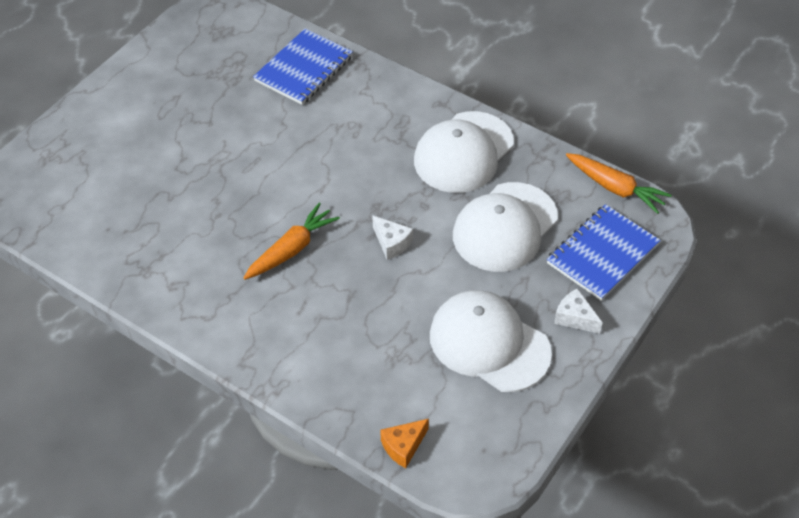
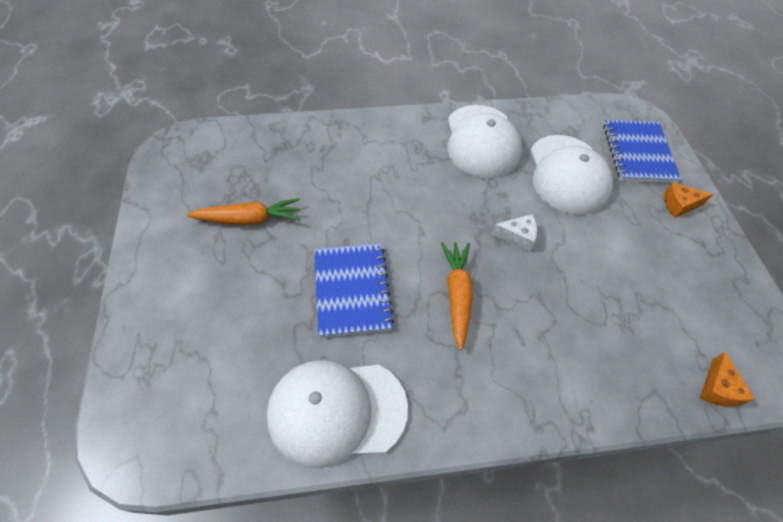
camera: 45 degrees left, 5 degrees up
(304, 69) = (302, 150): blue notebook -> blue notebook (352, 290)
(489, 344) = (662, 262): white cap -> white cap (337, 411)
(575, 318) = (679, 205): white cheese -> orange cheese
(615, 188) = (591, 108): orange carrot -> orange carrot (249, 219)

